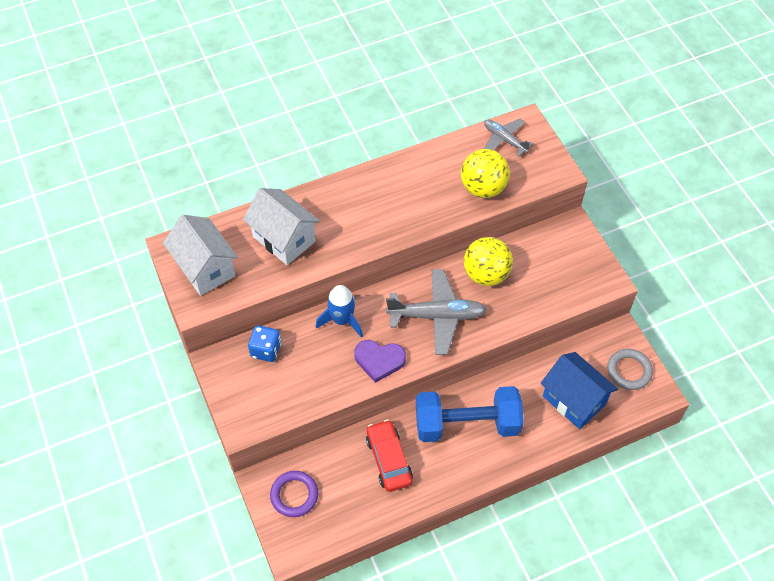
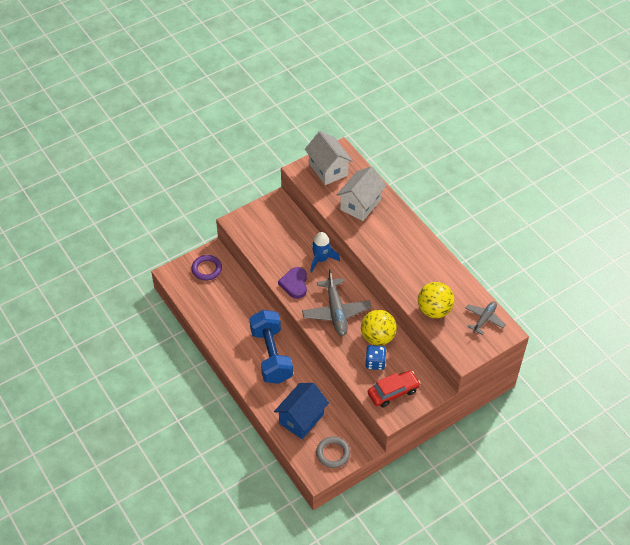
camera: 80 degrees right, 5 degrees down
(205, 268) = (328, 169): white house -> white house turned 75 degrees counterclockwise
(266, 350) = (290, 224): blue dice -> blue dice (375, 363)
(389, 459) = (238, 314): red car -> red car (393, 392)

